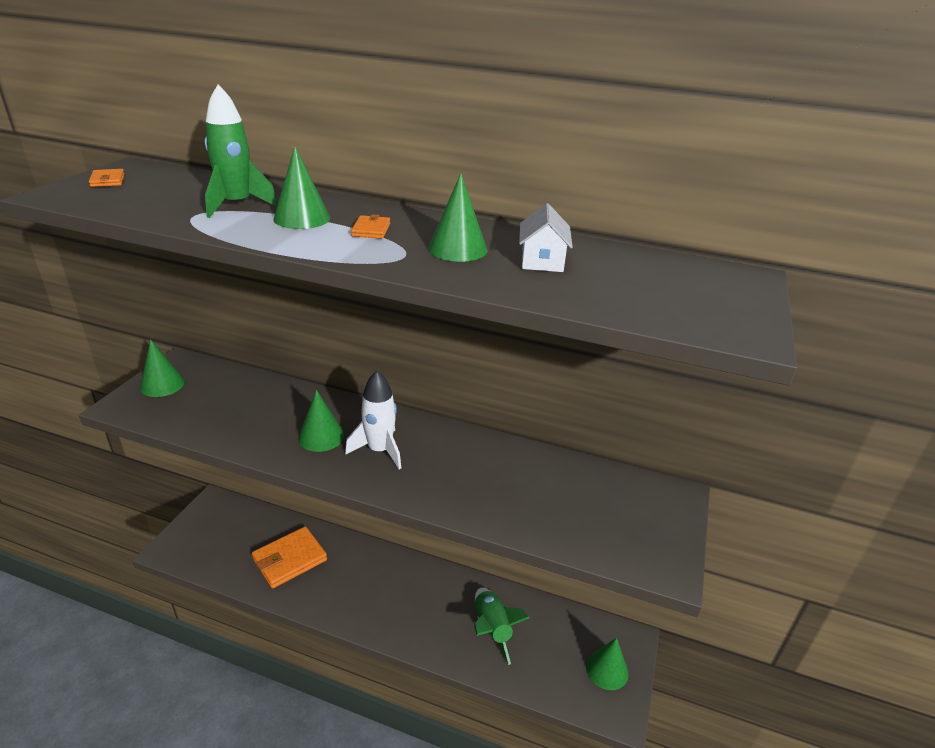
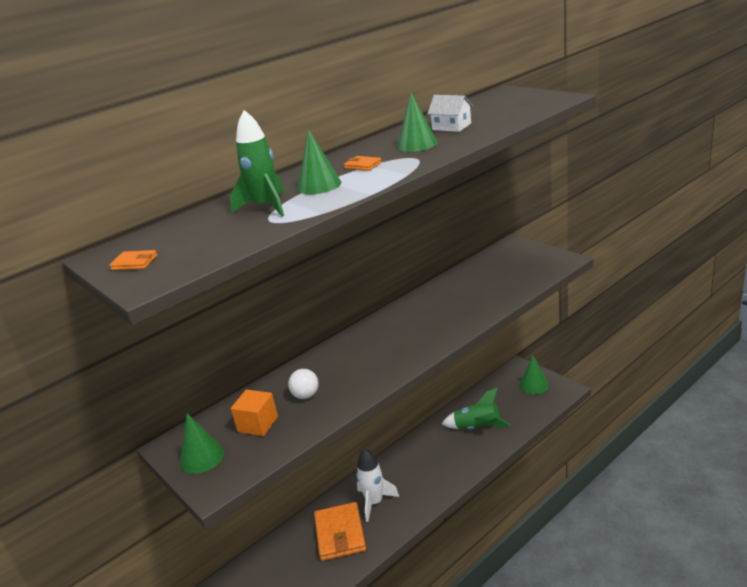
camera: 55 degrees left, 5 degrees down
(213, 400) = (258, 424): none -> orange cube
(263, 415) = (306, 395): none -> white ball
(321, 436) = (358, 367): green cone -> none
(380, 450) = (396, 342): white rocket -> white rocket (374, 502)

